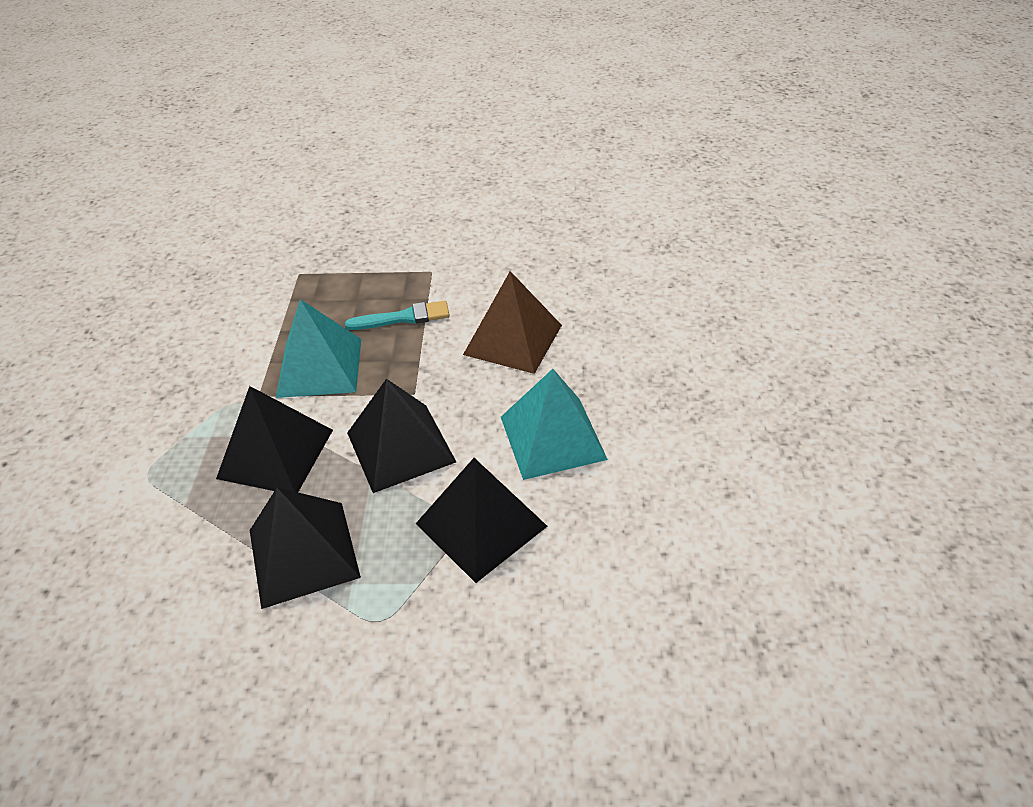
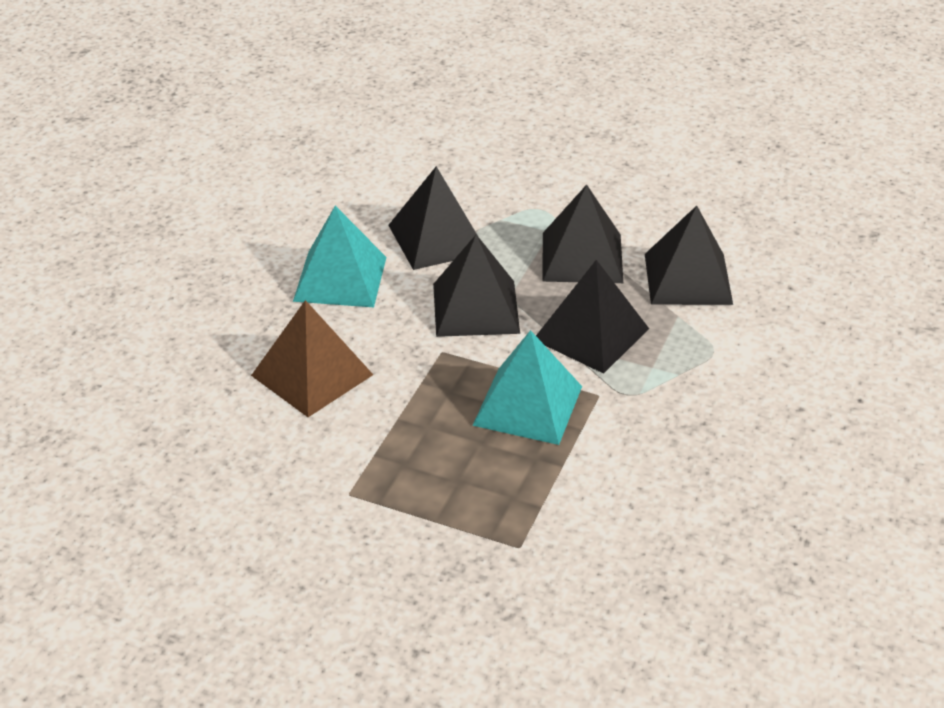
camera: 160 degrees left, 5 degrees down
(172, 562) = (688, 279): none -> black pyramid
(403, 318) = (414, 437): turquoise brush -> none

